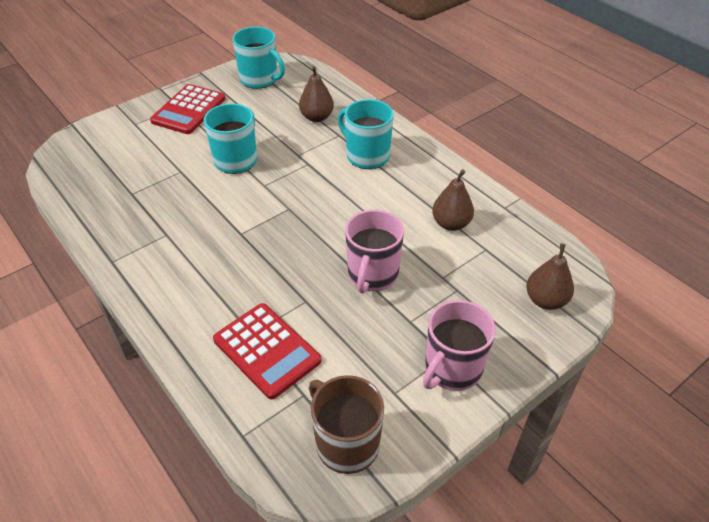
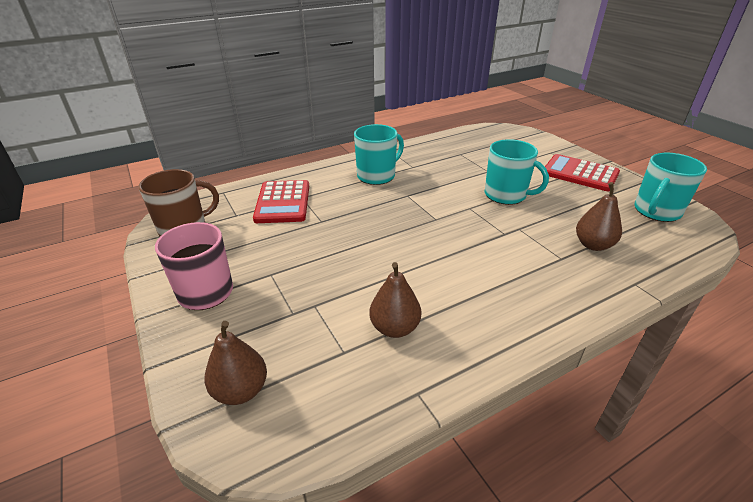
camera: 100 degrees right, 10 degrees down
(267, 350) = (283, 202): red calculator -> red calculator turned 60 degrees counterclockwise
(366, 156) = (523, 275): turquoise mug -> turquoise mug (377, 176)
(372, 274) = (336, 258): pink mug -> none

